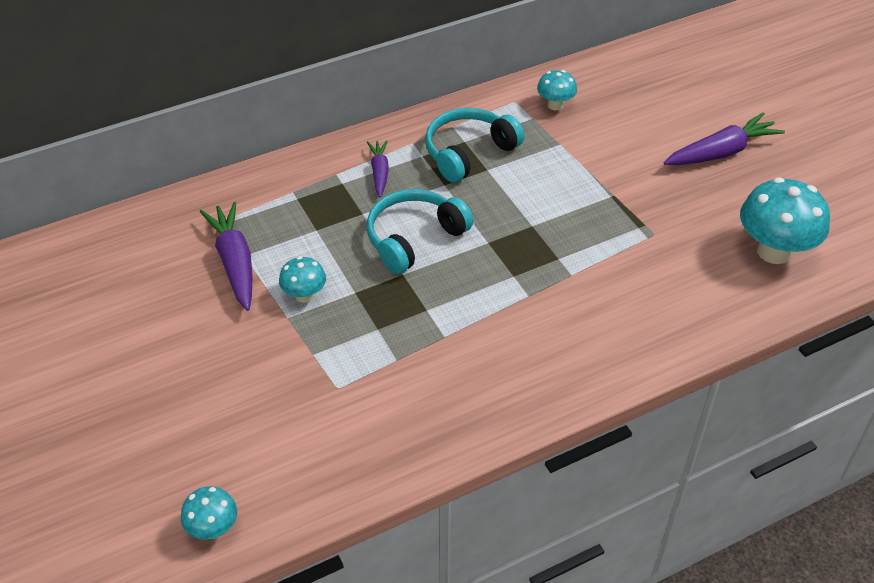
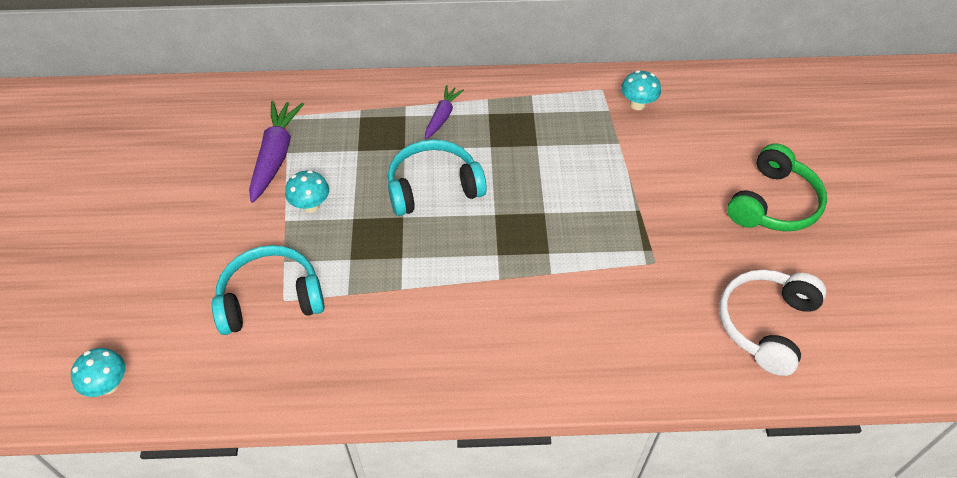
camera: 25 degrees right, 5 degrees up
(469, 152) = (530, 124): turquoise headphones -> turquoise headphones (271, 299)
(721, 152) = (773, 203): purple carrot -> green headphones
(774, 251) = (766, 324): turquoise mushroom -> white headphones

